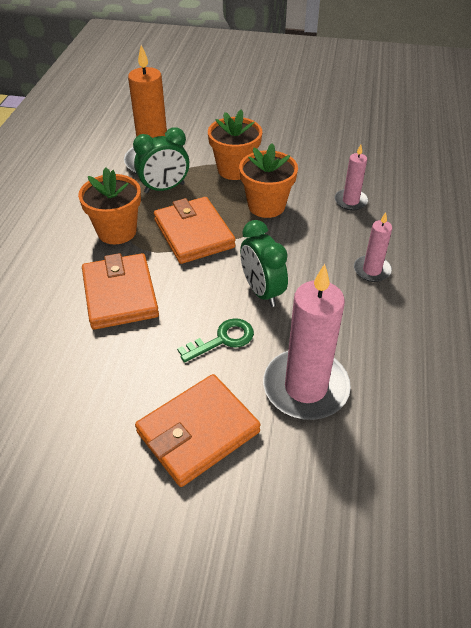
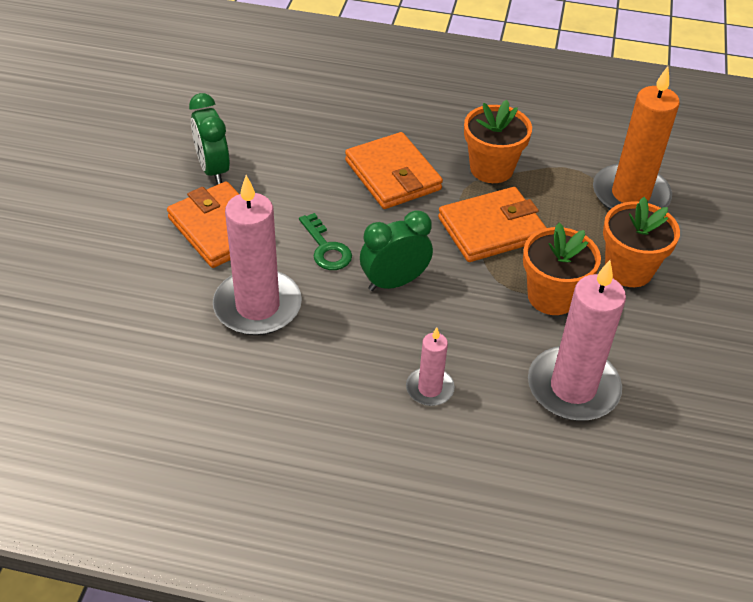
camera: 90 degrees right, 0 degrees up
(120, 294) = (393, 175): orange wallet -> orange wallet turned 75 degrees clockwise
(164, 188) = (576, 204): green clock -> green clock (213, 169)
(350, 201) = (573, 387): pink candle -> pink candle, size x1.93

